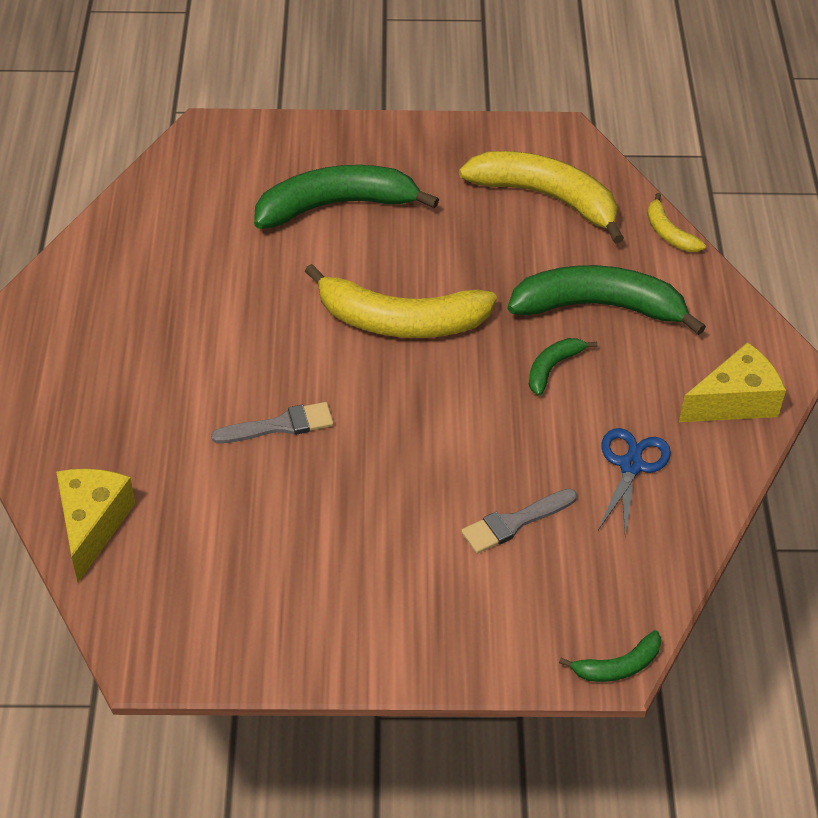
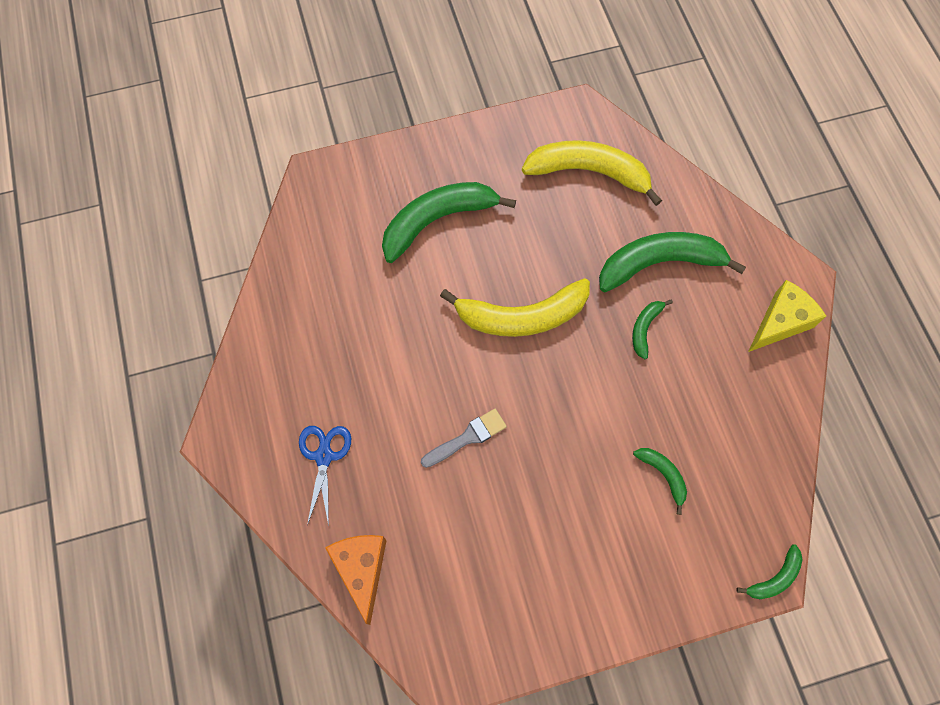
camera: 15 degrees left, 20 degrees up
(92, 525) = (362, 569): yellow cheese -> orange cheese
(514, 523) = (663, 475): grey brush -> green banana
(631, 466) = (727, 400): blue scissors -> blue scissors (324, 456)
(668, 233) = (686, 181): yellow banana -> none

